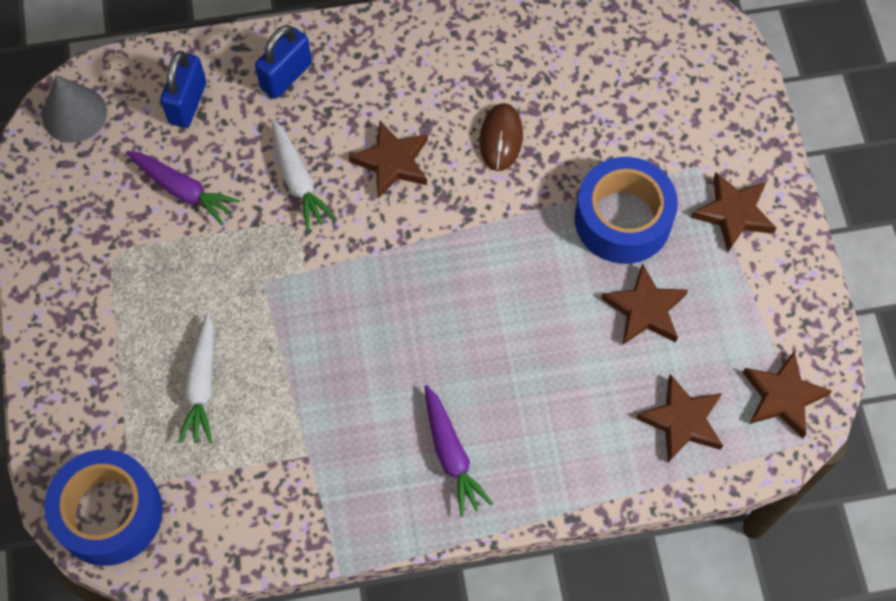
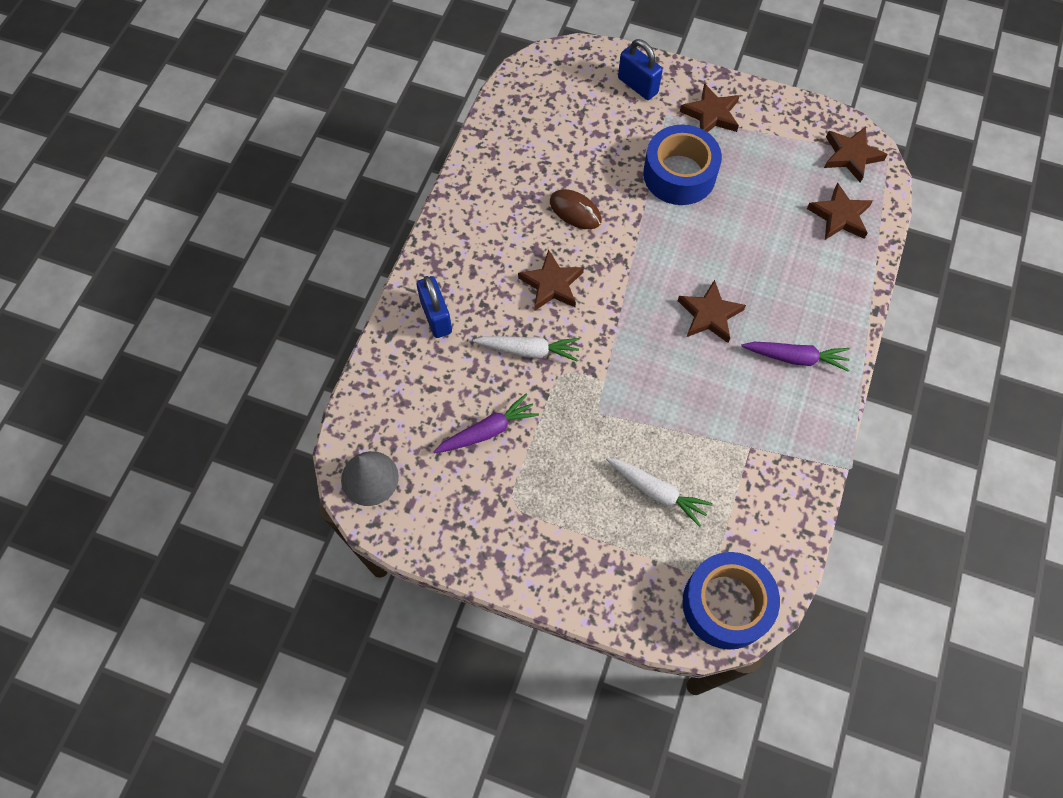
camera: 60 degrees left, 0 degrees up
(188, 103) = (414, 393): blue padlock -> blue padlock (637, 85)
(645, 309) = (751, 195): brown star -> brown star (709, 315)

